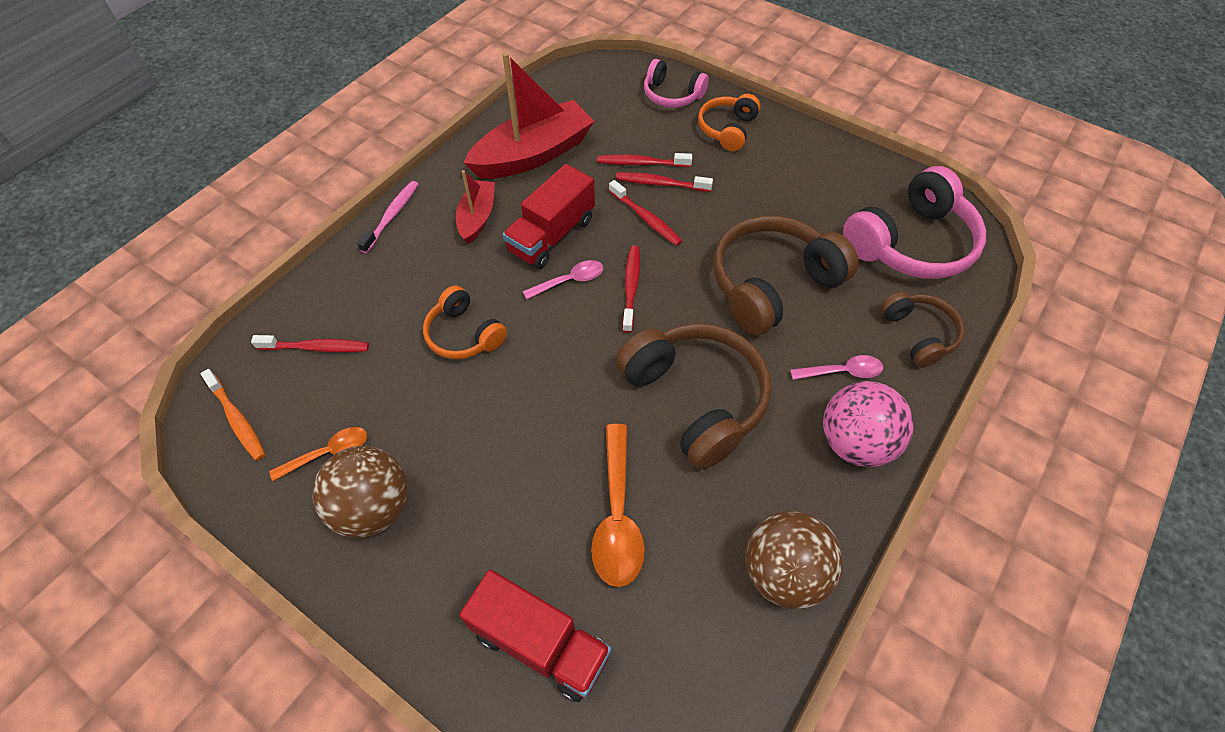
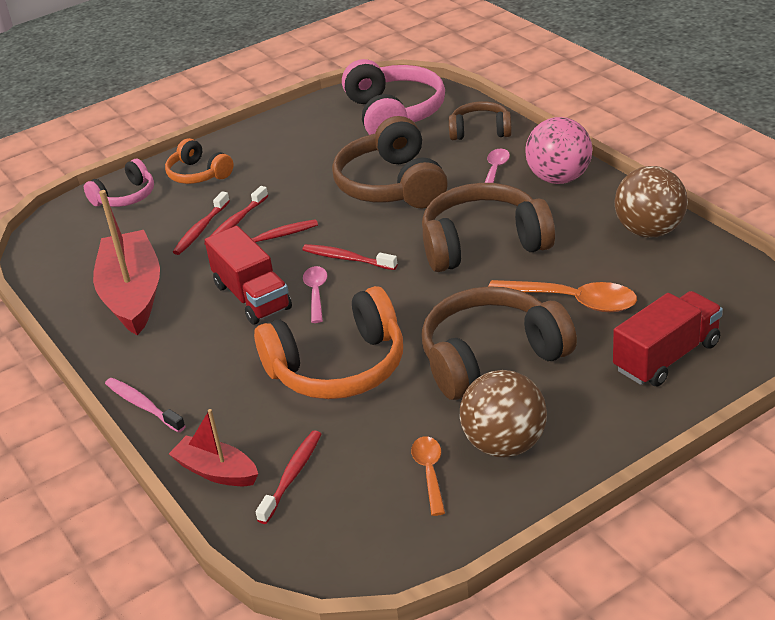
camera: 65 degrees left, 20 degrees down
(237, 419) = (352, 543): orange toothbrush -> none
(464, 334) = (338, 367): orange headphones -> orange headphones, size x1.76
(477, 217) = (192, 343): red boat -> red boat (216, 471)
(503, 460) = (491, 357): none -> brown headphones

